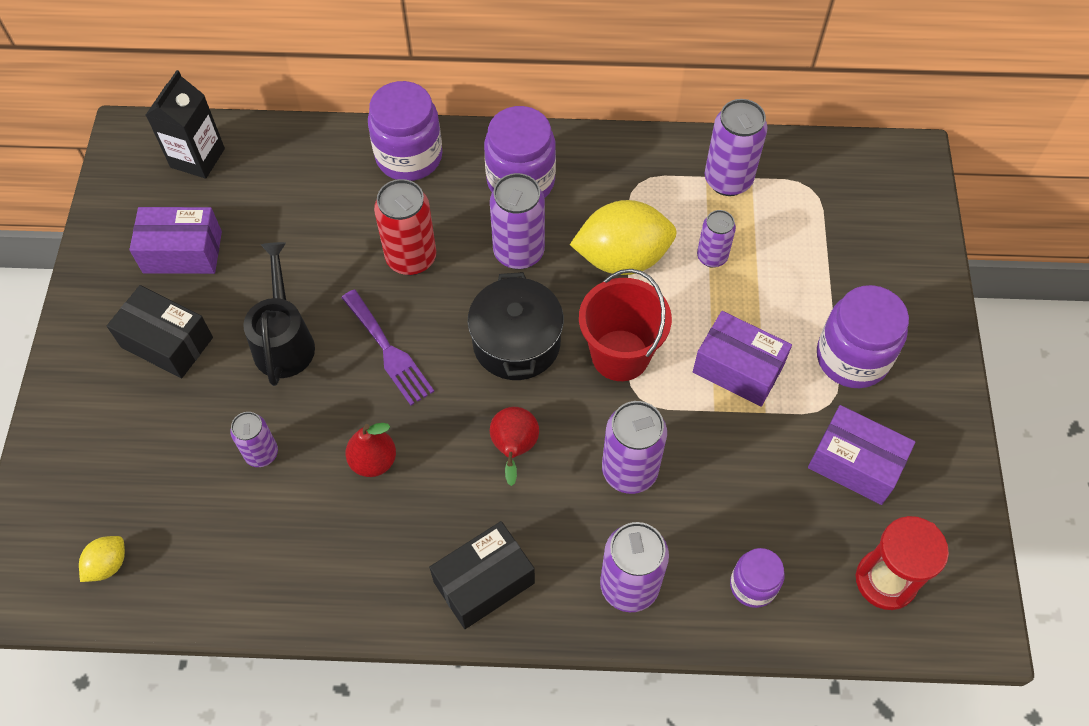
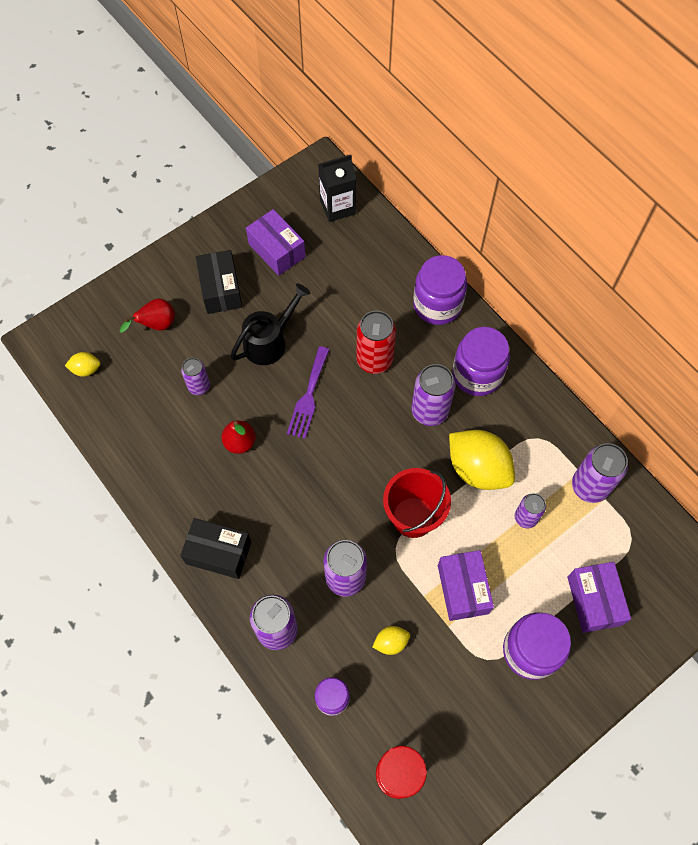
camera: 50 degrees right, 5 degrees up
(514, 449) = (306, 506): red pear -> red pear (156, 325)
(516, 343) = (371, 456): black pot -> none
(738, 480) = (391, 642): none -> yellow lemon
(855, 464) = (459, 703): purple box -> purple box (594, 601)

